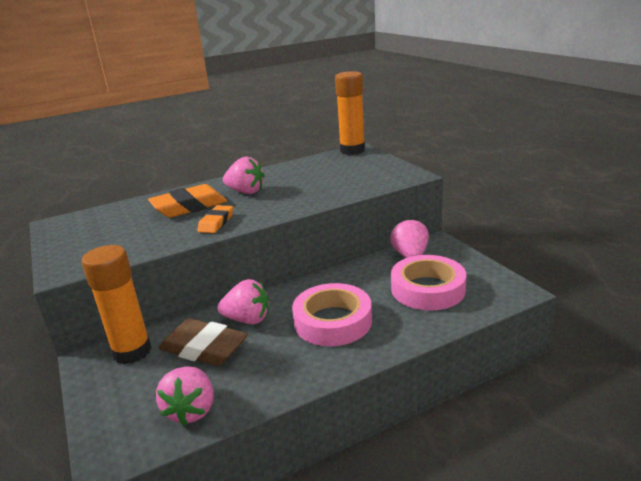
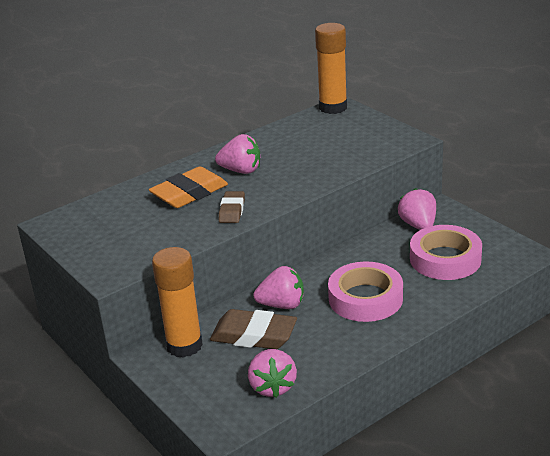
camera: 10 degrees left, 5 degrees up
(216, 223) = (232, 210): orange eraser -> brown eraser

